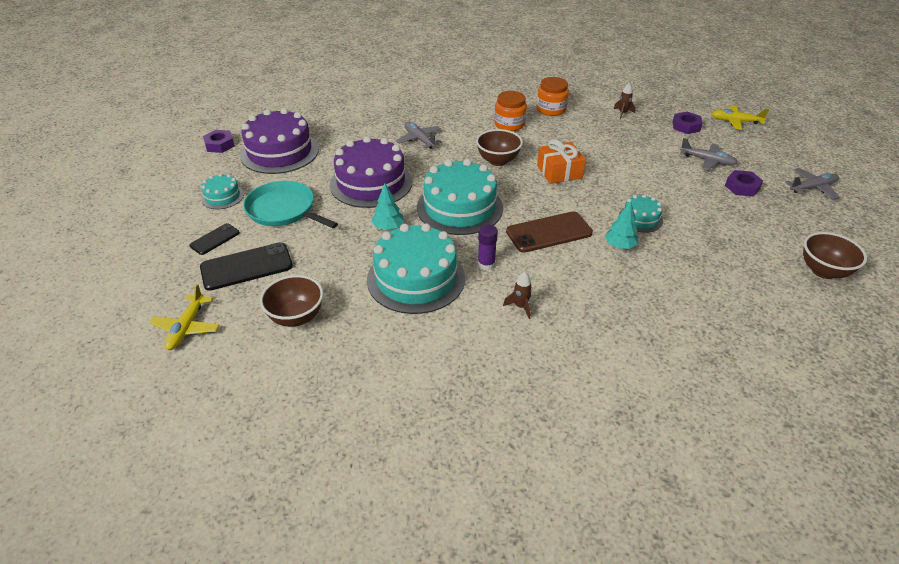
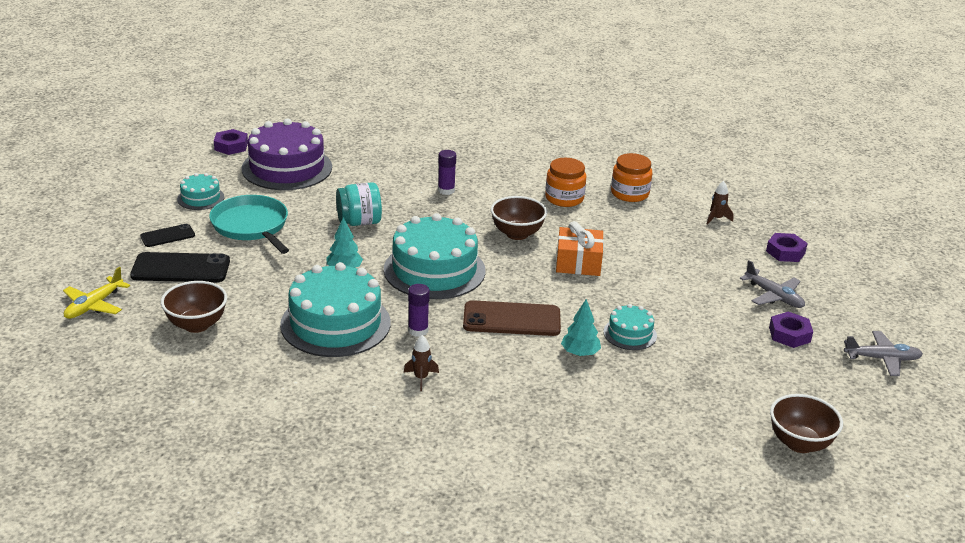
camera: 20 degrees right, 10 degrees down
(371, 183) = (359, 222): purple cake -> turquoise jar
(419, 139) = (446, 190): grey plane -> purple glue stick
(735, 121) = (858, 262): yellow plane -> none

